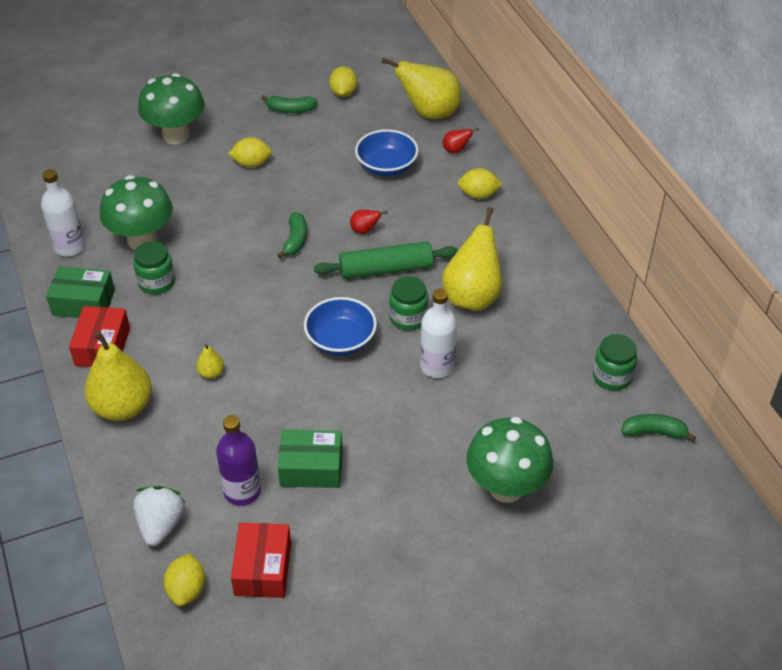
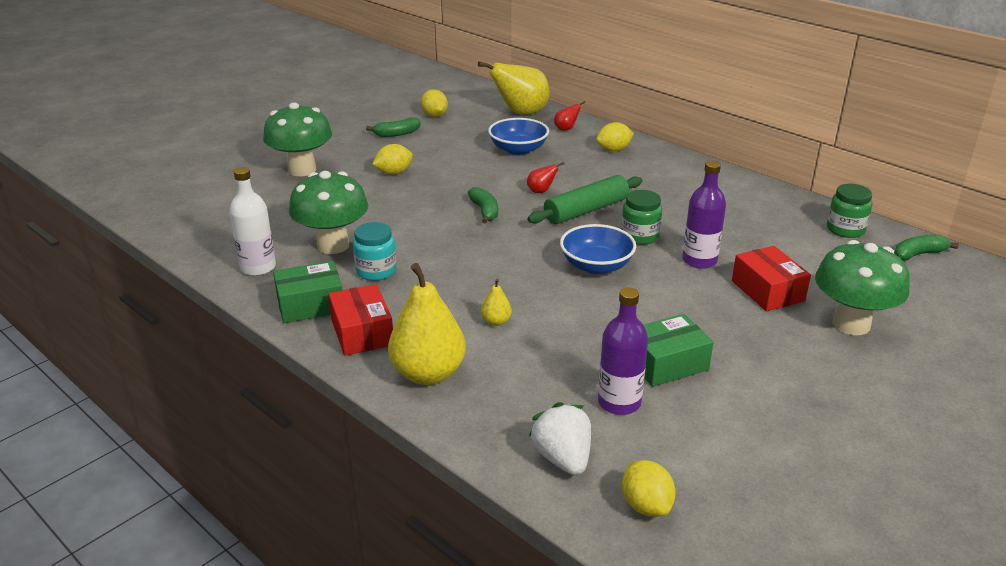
camera: 25 degrees left, 15 degrees down
(156, 282) = (376, 271): green jar -> turquoise jar
(263, 569) = (704, 459): red box -> red box (767, 291)
(437, 366) = (699, 260): white bottle -> purple bottle
(472, 296) = (678, 209): yellow pear -> none

